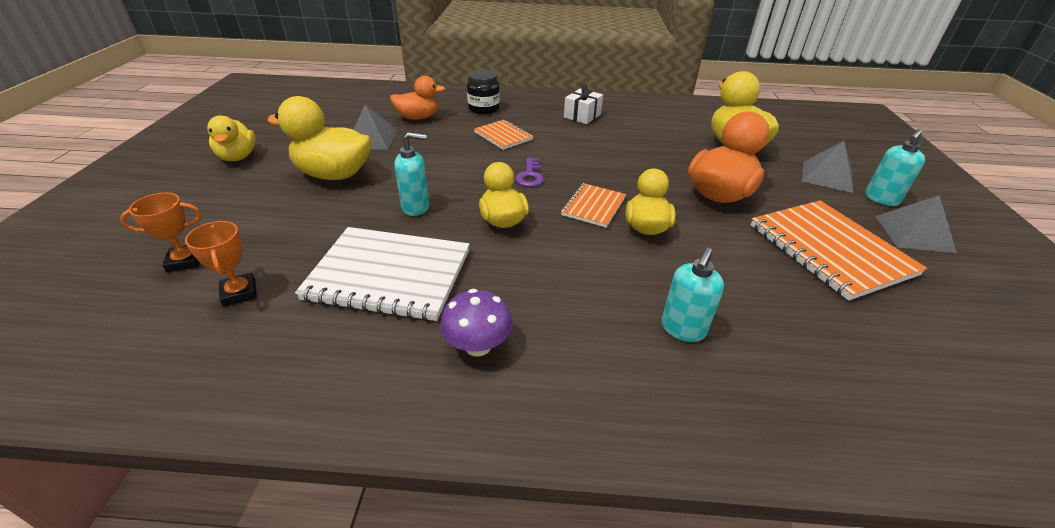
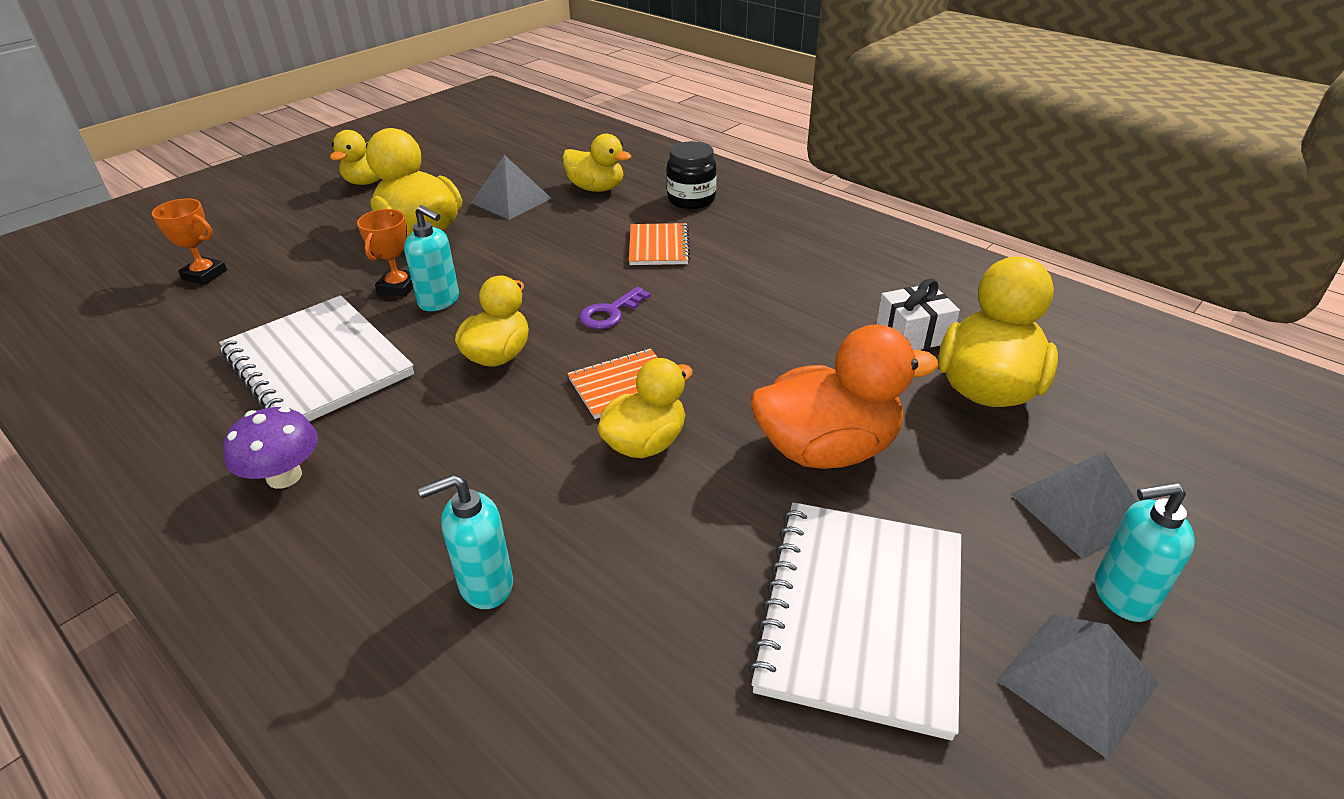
camera: 40 degrees right, 0 degrees up
(239, 293) = (199, 323): orange trophy -> orange trophy (398, 287)
(418, 118) = (596, 188): orange duck -> yellow duck
(582, 116) = (810, 252): white gift -> white gift (913, 334)
(830, 250) = (862, 615): orange notebook -> white notebook

